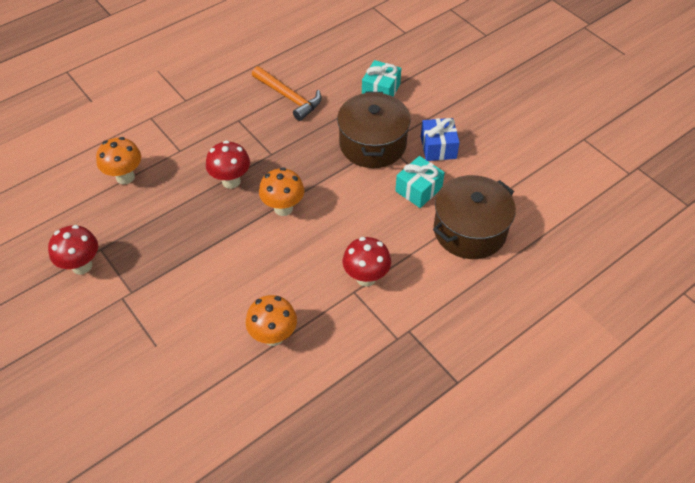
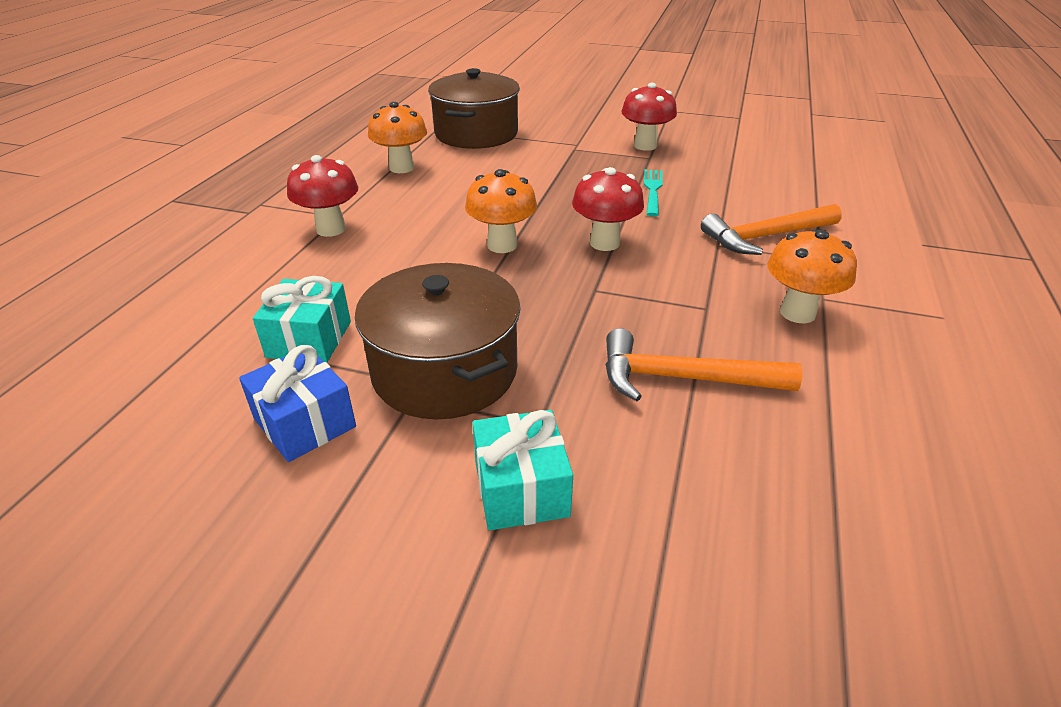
camera: 145 degrees right, 15 degrees down
(125, 177) = (728, 202): orange mushroom -> orange mushroom (797, 313)
(149, 211) = (653, 190): none -> turquoise fork
(150, 143) = (766, 237): none -> orange hammer
(470, 230) = (190, 322): brown pot -> brown pot (476, 134)

